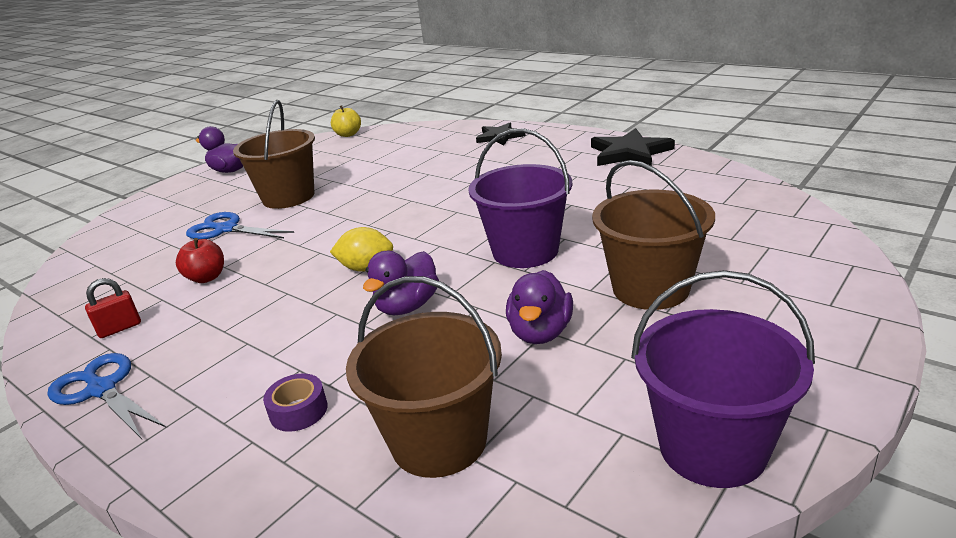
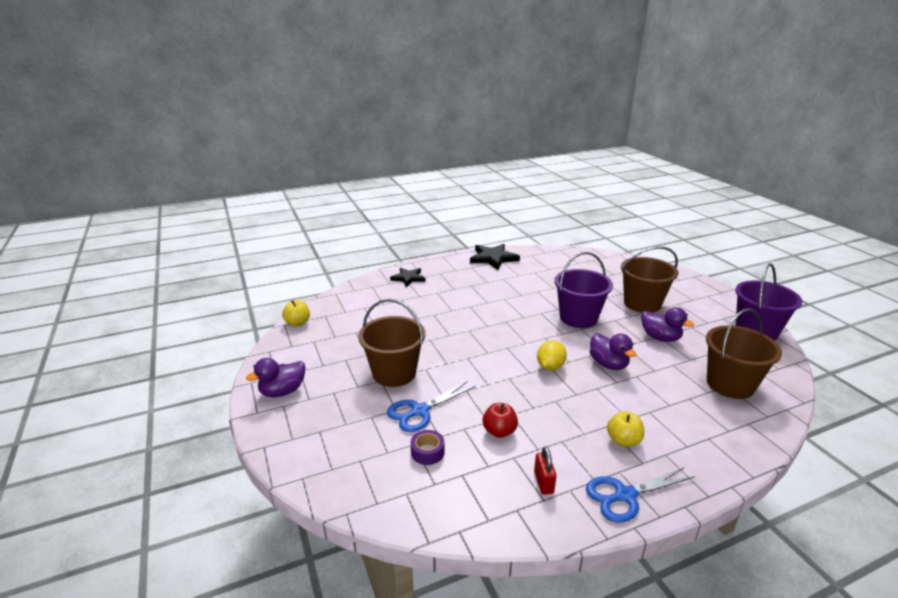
camera: 65 degrees left, 0 degrees up
(217, 362) = (623, 440): none -> yellow apple
(298, 411) = (689, 418): purple tape -> purple tape (427, 452)

